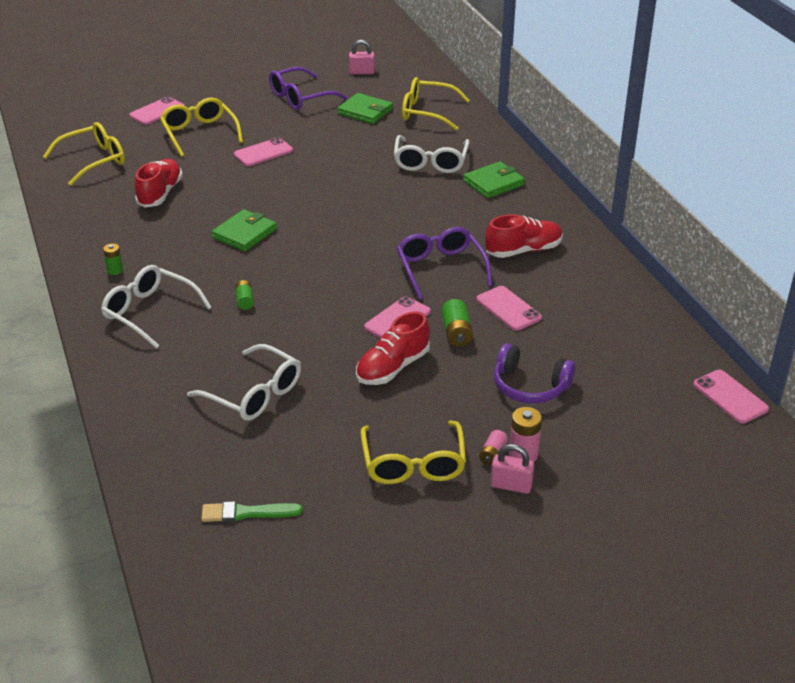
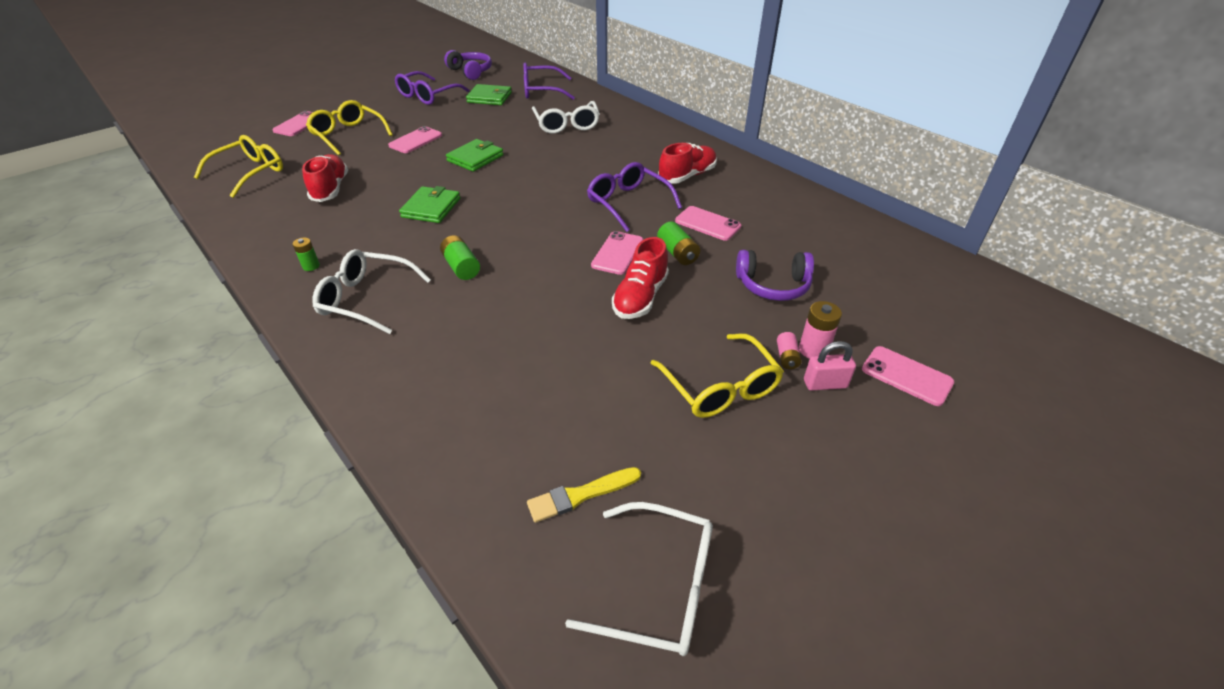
camera: 20 degrees left, 5 degrees up
(245, 301) = (461, 267): green battery -> green battery, size x1.54
(247, 513) = (581, 495): green brush -> yellow brush
(254, 394) = (518, 356): white glasses -> white glasses (659, 587)
(362, 72) = (471, 72): pink padlock -> purple headphones
(427, 112) = (541, 91): yellow glasses -> purple glasses
(494, 183) = (628, 131): green wallet -> green wallet (475, 158)
(730, 397) = (936, 256): pink phone -> pink phone (906, 376)

